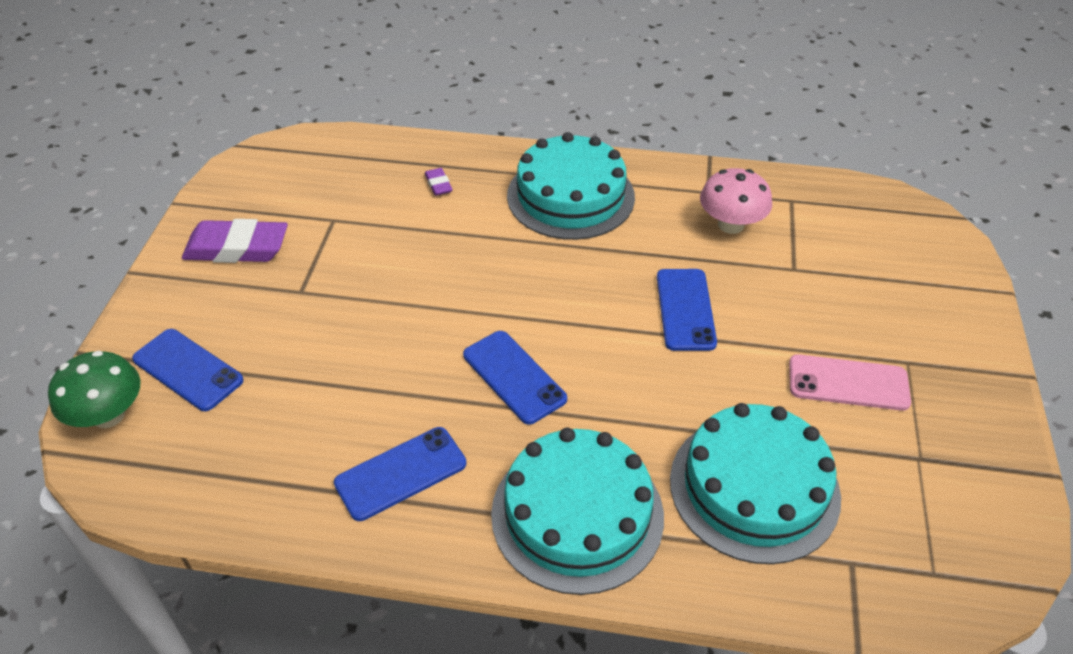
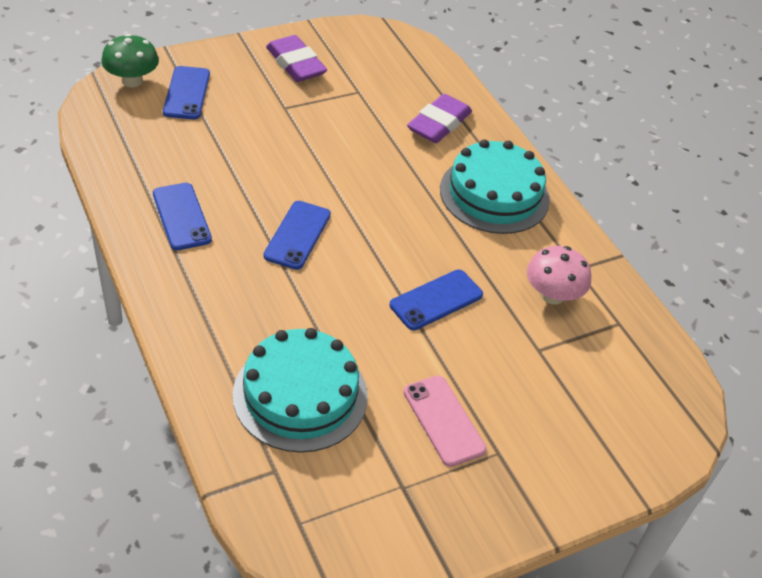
camera: 50 degrees right, 0 degrees up
(401, 473) = (181, 216): blue phone -> blue phone turned 45 degrees clockwise
(438, 184) = (439, 124): purple eraser -> purple eraser, size x2.19
(577, 514) = (211, 310): turquoise cake -> none

